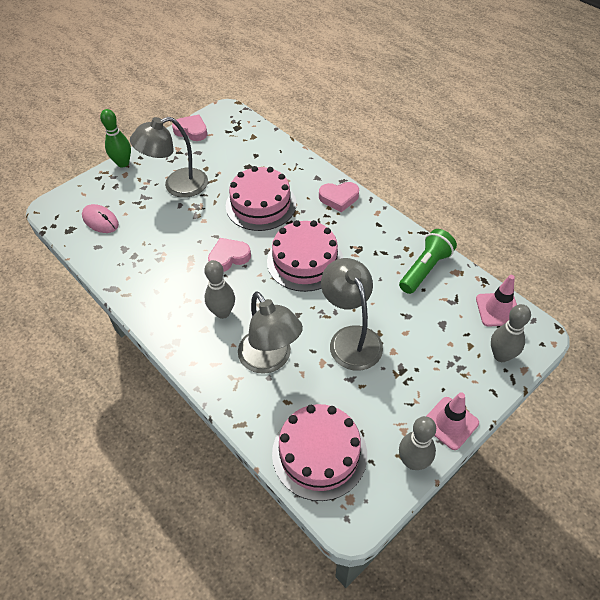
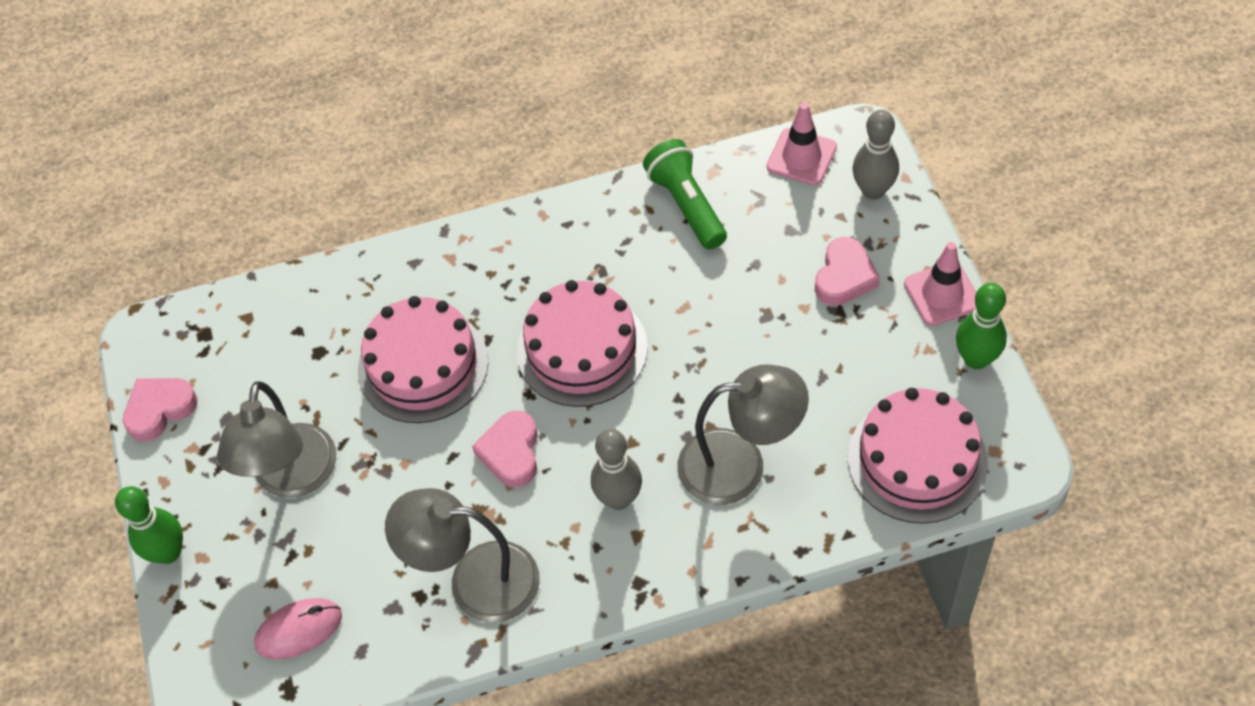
camera: 60 degrees left, 5 degrees up
(339, 198) = (480, 251): pink heart -> pink heart (844, 277)
(351, 338) = (756, 348): grey lamp -> grey lamp (475, 581)
(413, 461) = (976, 359): grey bowling pin -> green bowling pin

